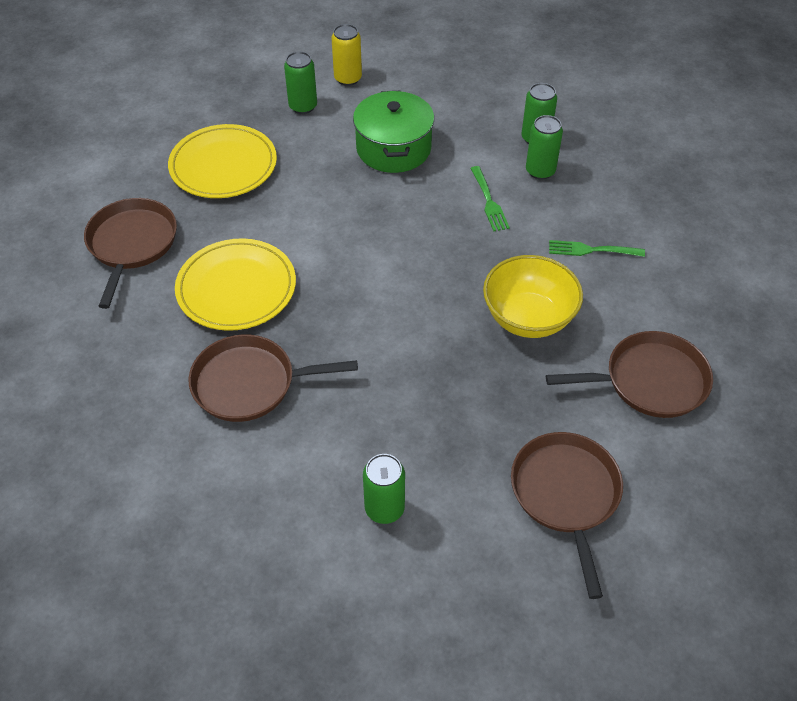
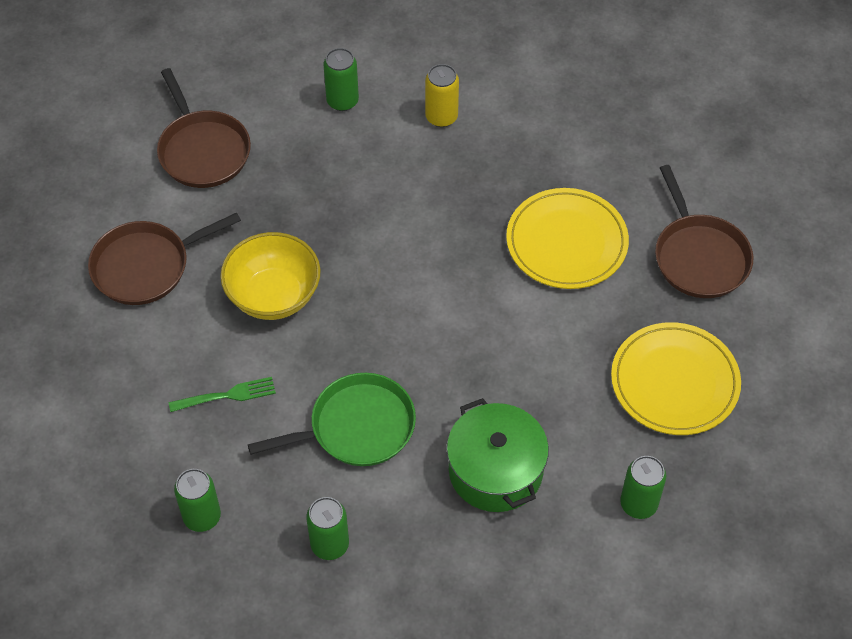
camera: 160 degrees right, 5 degrees up
(249, 383) = (500, 160): brown pan -> none
(348, 78) = (609, 574): yellow can -> yellow can (441, 117)
(488, 201) = (357, 427): green fork -> green pan
(540, 171) = (310, 491): green can -> green can (202, 517)

